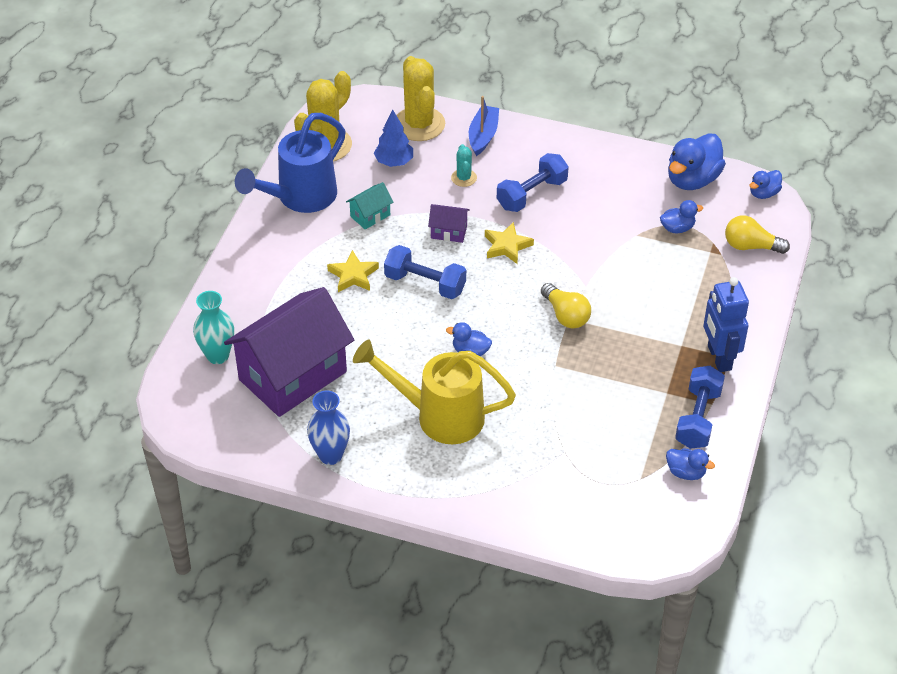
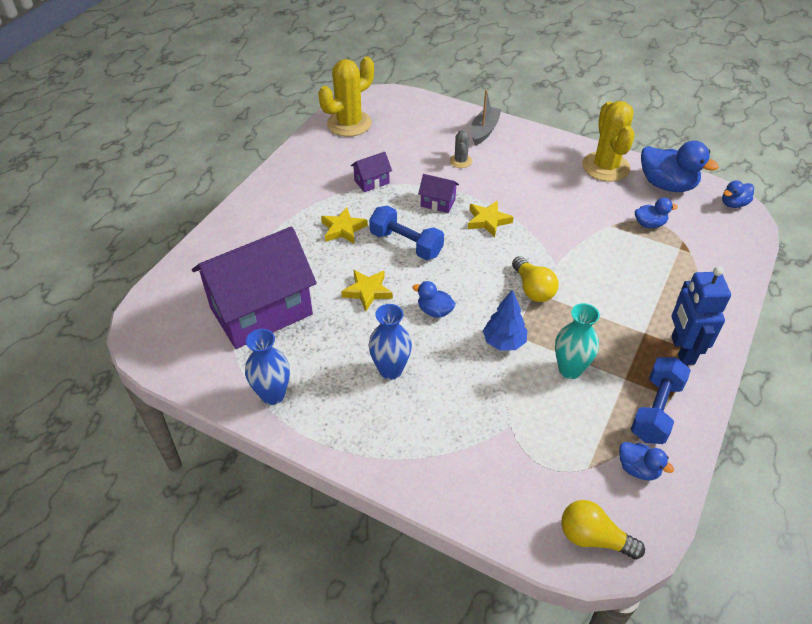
camera: 10 degrees right, 0 degrees up
(217, 355) = (199, 283): turquoise vase -> turquoise vase (570, 369)
(300, 198) = (315, 161): blue watering can -> none
(370, 216) = (371, 182): turquoise house -> purple house
(394, 162) = (403, 142): blue tree -> blue tree (503, 342)
(397, 340) = (367, 291): none -> yellow star
(419, 124) = (431, 116): yellow cactus -> yellow cactus (605, 167)
(439, 416) = (390, 370): yellow watering can -> blue vase
(464, 178) = (460, 161): turquoise cactus -> grey cactus
(483, 135) = (484, 130): blue boat -> grey boat
(532, 194) = (518, 180): blue dumbbell -> none
(692, 180) = (667, 185): blue duck -> blue duck turned 105 degrees counterclockwise
(751, 246) = (719, 248): yellow light bulb -> yellow light bulb (594, 538)

